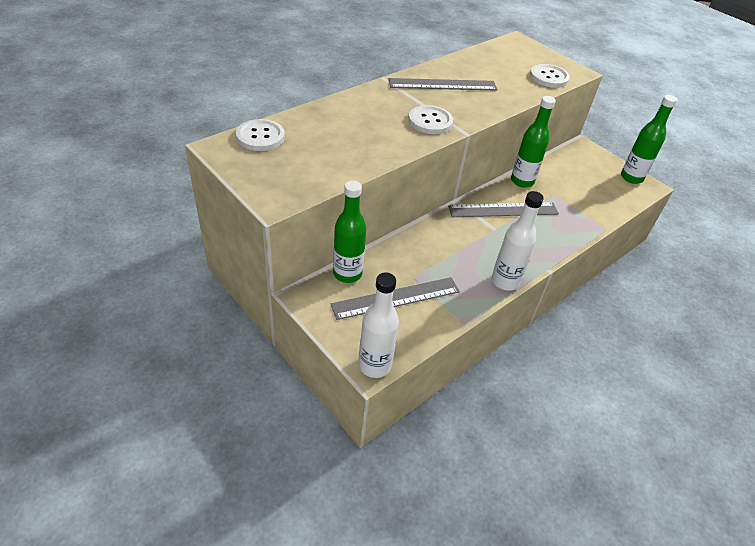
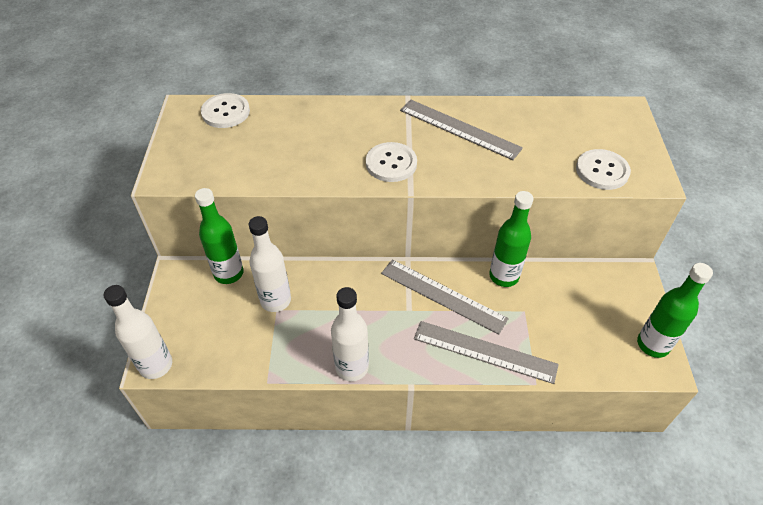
camera: 45 degrees right, 5 degrees up
(396, 298) = (240, 319): grey ruler -> grey ruler (484, 351)
(405, 271) = (275, 300): none -> white bottle

